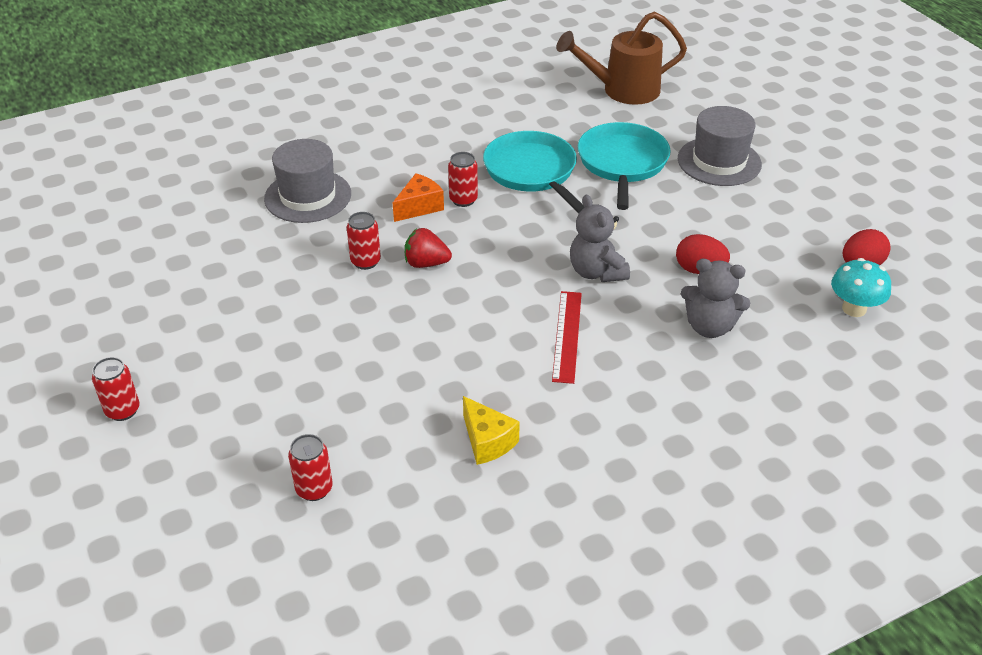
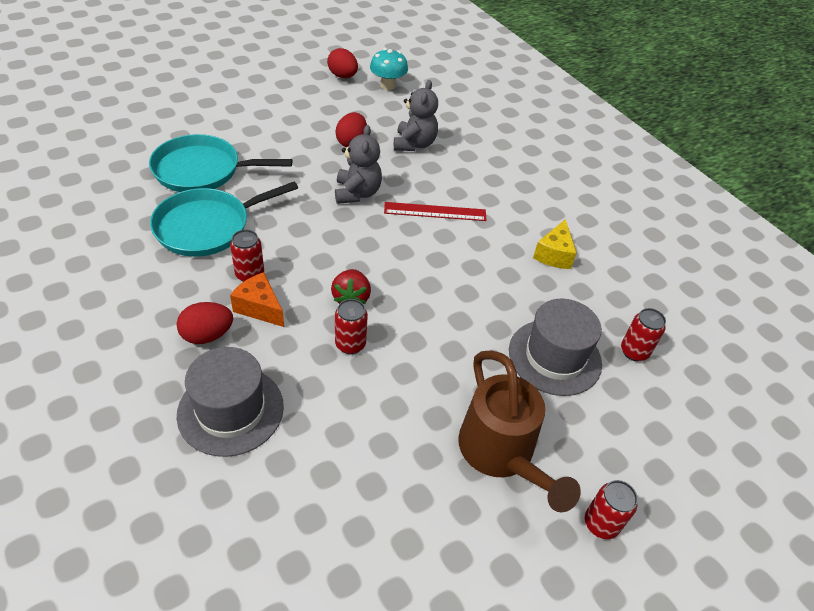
camera: 100 degrees left, 5 degrees up
(390, 180) = (207, 335): none -> red egg
(487, 441) = (554, 254): yellow cheese -> yellow cheese turned 150 degrees clockwise
(596, 272) = (357, 193): grey teddy bear -> grey teddy bear turned 60 degrees counterclockwise
(622, 90) = (72, 162): brown watering can -> brown watering can (501, 454)
(719, 161) = (208, 119): grey hat -> grey hat (554, 357)

